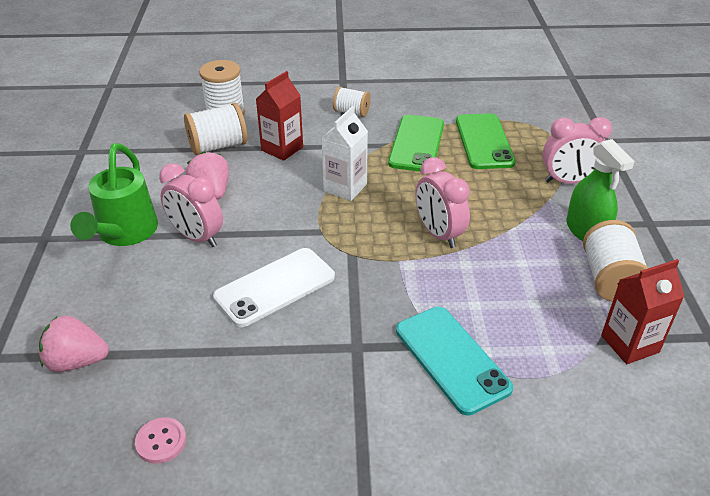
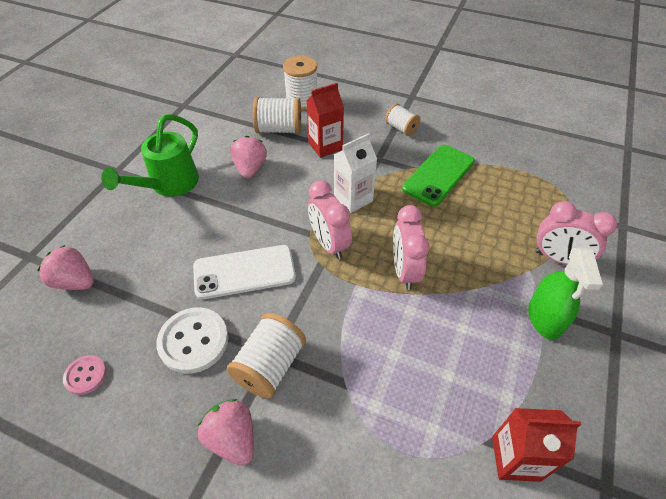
camera: 25 degrees right, 10 degrees up
(196, 237) = (215, 206): pink clock -> pink clock (329, 244)
(264, 366) = (193, 341): none -> white button
(367, 431) = (232, 438): none -> pink strawberry
(451, 359) = (341, 400): turquoise phone -> none
(484, 141) = (500, 191): green phone -> none
(609, 279) = (537, 378): white spool -> white spool (270, 366)

